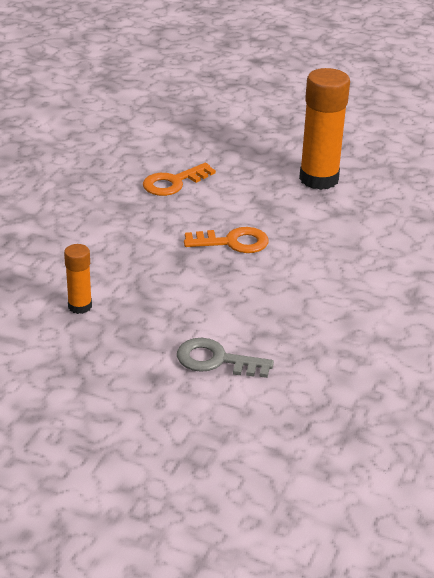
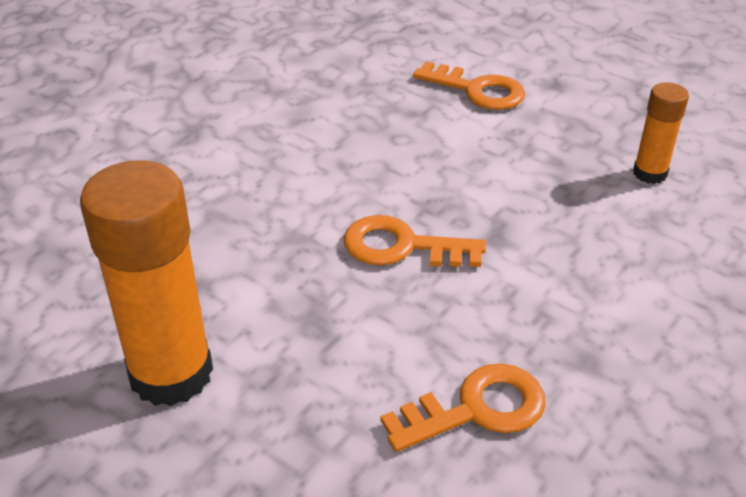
camera: 165 degrees left, 5 degrees up
(216, 360) = (477, 90): grey key -> orange key

